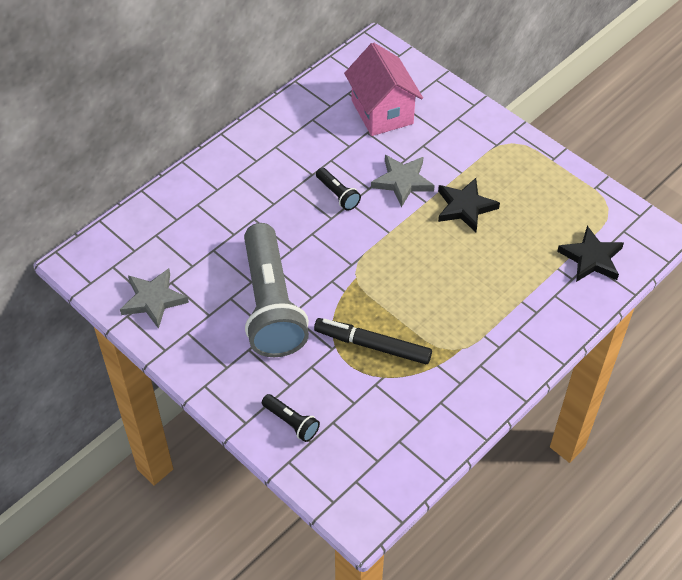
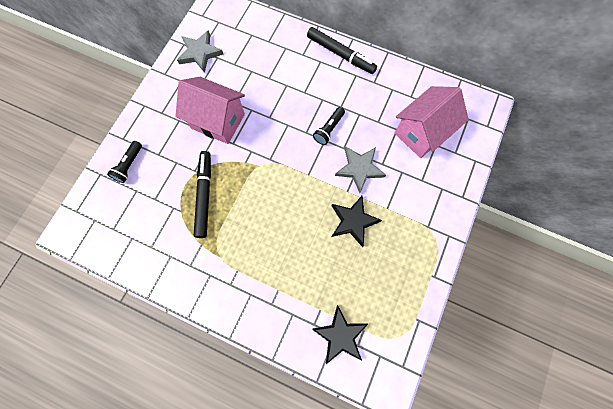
camera: 70 degrees right, 20 degrees up
(238, 152) = (340, 54): none -> black marker
(271, 305) = (218, 121): grey flashlight -> pink house

